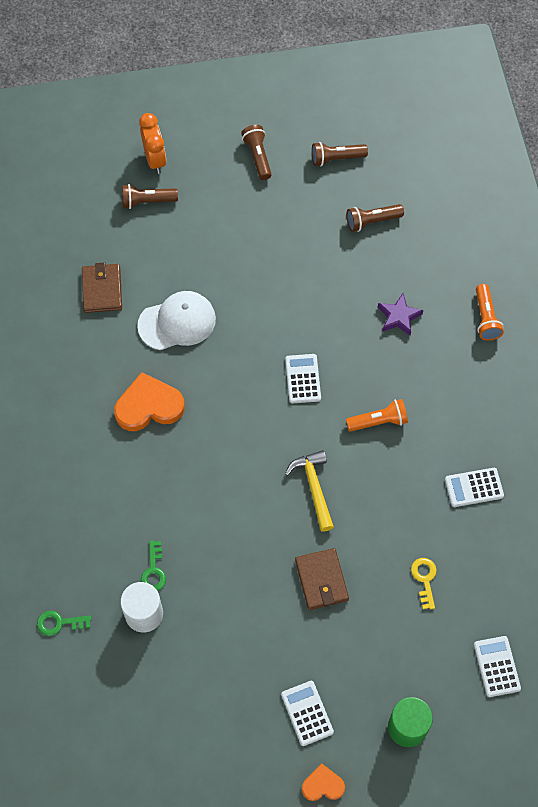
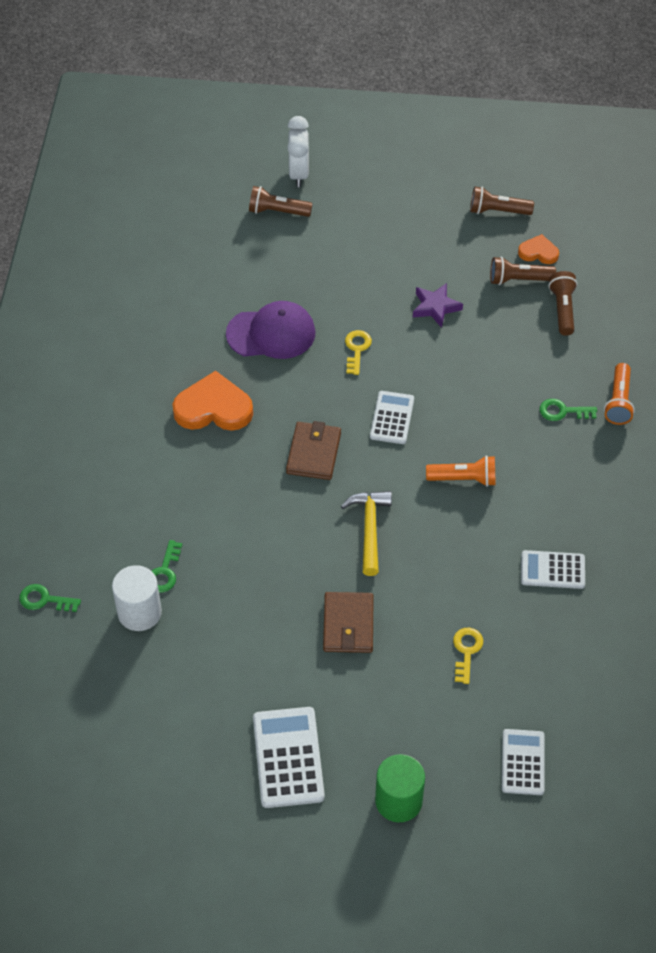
camera: 15 degrees right, 10 degrees down
(102, 290) = (200, 285): brown wallet -> brown wallet (313, 453)
(155, 160) = (299, 174): orange clock -> white clock
(177, 322) = (271, 333): white cap -> purple cap
(254, 320) = (357, 349): none -> yellow key
(258, 156) = (411, 192): brown flashlight -> brown flashlight (562, 309)
(307, 713) = (288, 757): white calculator -> white calculator, size x1.51
(323, 785) = (282, 837): orange heart -> orange heart (538, 252)
(399, 317) = (519, 379): purple star -> purple star (435, 307)
(442, 338) = (562, 411): none -> green key

